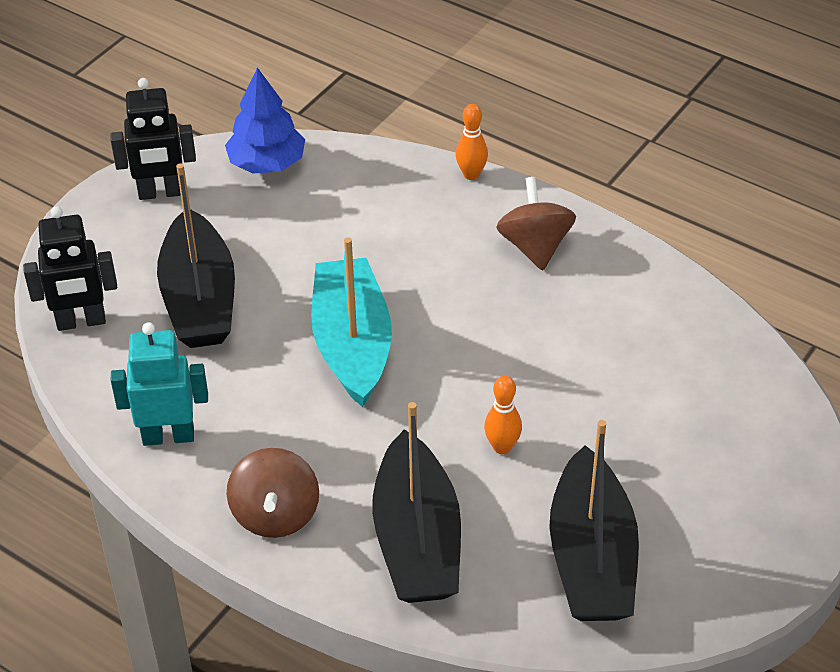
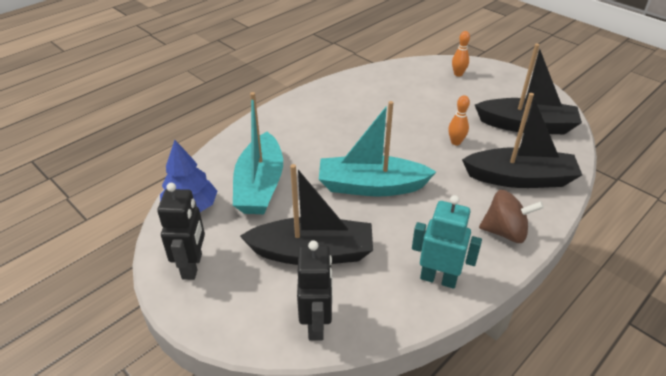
camera: 80 degrees left, 5 degrees down
(168, 436) = (438, 278): turquoise robot -> turquoise robot turned 105 degrees clockwise
(327, 220) = (260, 185): none -> turquoise boat
(471, 174) = (246, 126): orange bowling pin -> orange bowling pin (458, 74)
(535, 246) = (313, 113): brown spinning top -> none

